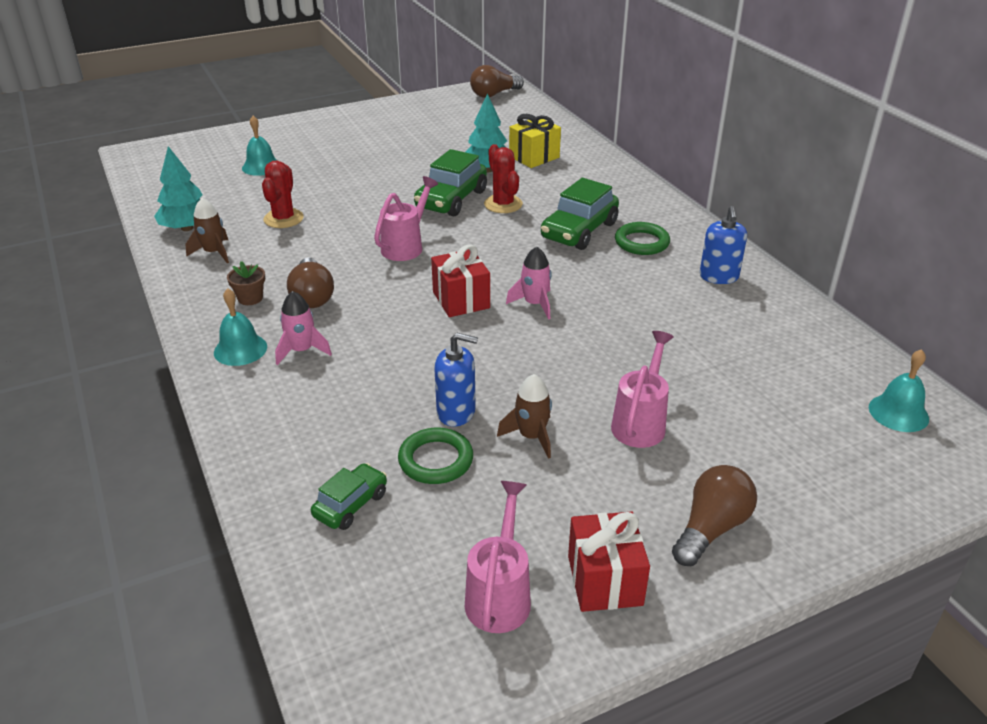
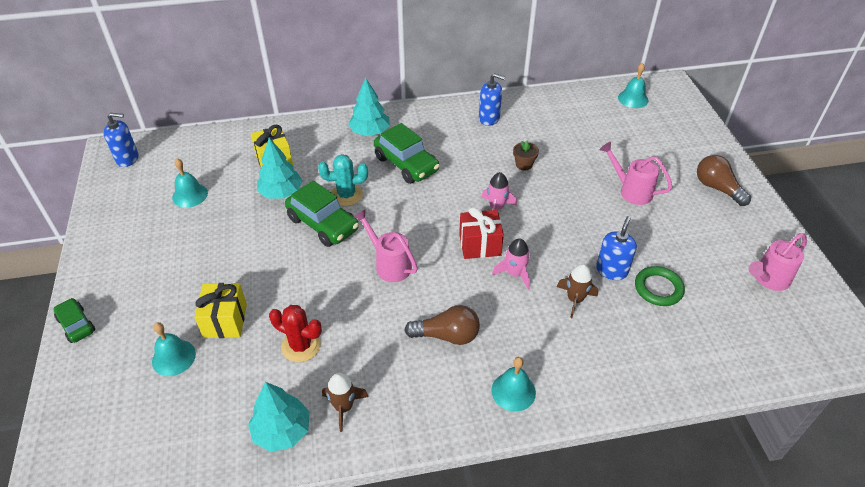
camera: 75 degrees left, 10 degrees up
(250, 298) = (436, 380): brown flower pot -> brown flower pot (524, 164)
(302, 350) = (524, 349): pink rocket -> pink rocket (515, 274)
(306, 179) = (225, 321): none -> yellow gift
(351, 505) = (698, 337): green car -> green car (76, 325)
(460, 130) = (190, 195): none -> turquoise bell
(494, 94) = (127, 158): brown light bulb -> blue soap dispenser
(500, 595) = (768, 279): pink watering can -> pink watering can turned 60 degrees counterclockwise
(503, 204) = (346, 195): red cactus -> turquoise cactus
(531, 436) = (639, 239): brown rocket -> brown rocket (575, 299)
(605, 580) = (755, 236): red gift -> none
(623, 199) = (370, 132): none -> turquoise tree
(641, 242) = (435, 139): green ring -> none

